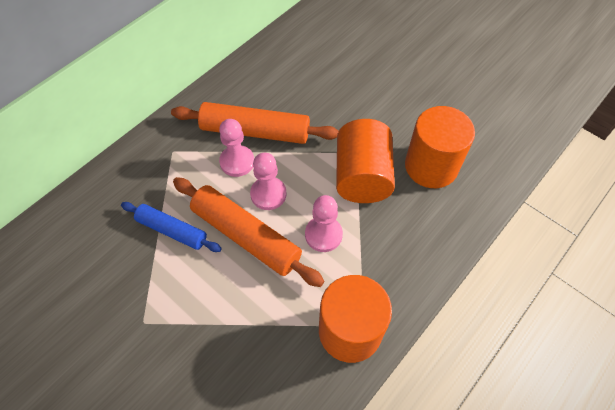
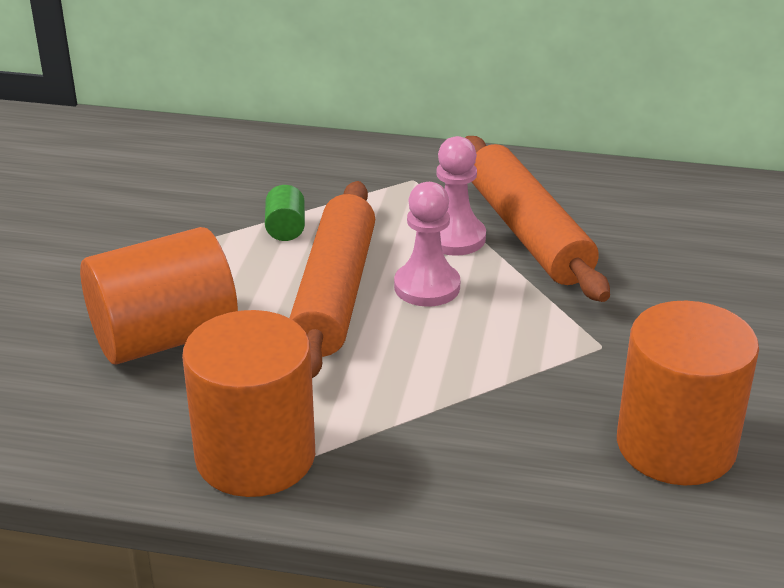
camera: 60 degrees right, 25 degrees down
(172, 230) = (285, 229): blue rolling pin -> green cylinder
(323, 235) = (406, 367): pink pawn -> none
(362, 176) = (562, 370): orange cylinder -> orange cylinder (164, 338)

